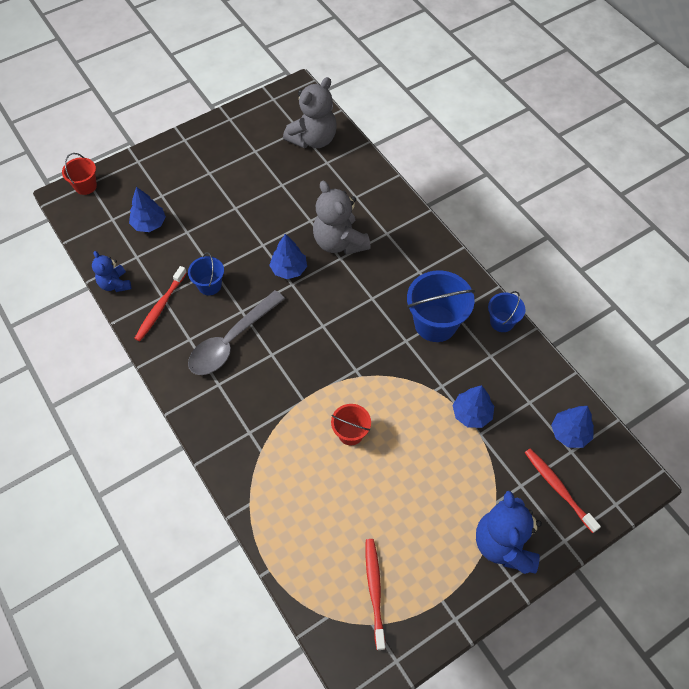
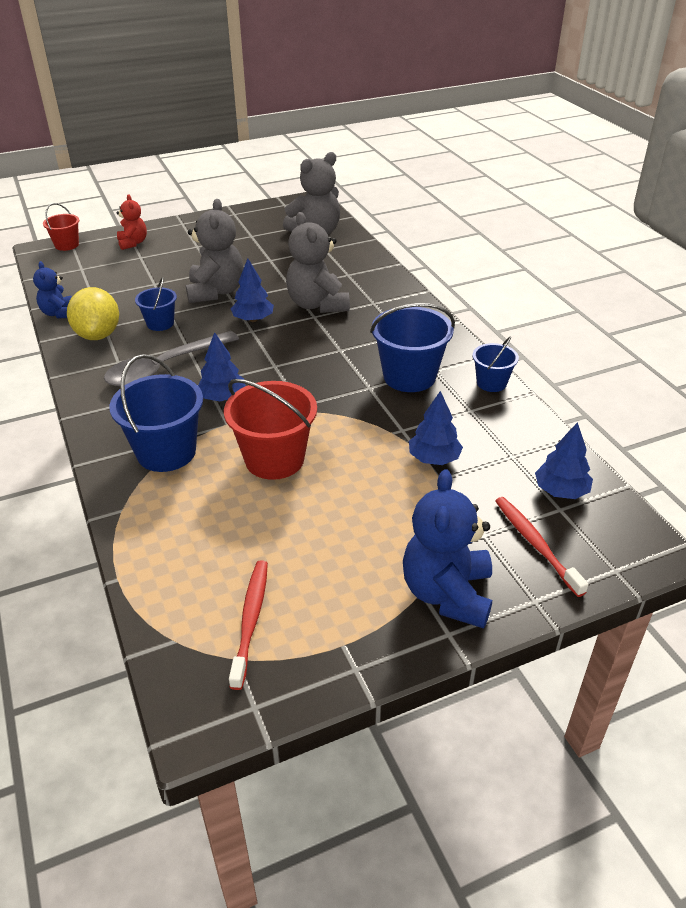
camera: 10 degrees right, 20 degrees down
(147, 175) = (133, 243): none -> red teddy bear
(149, 224) = (117, 275): blue tree -> blue tree (223, 397)
(160, 307) = (98, 335): red toothbrush -> yellow lemon
(245, 236) = (216, 292): none -> grey teddy bear
(264, 438) = (166, 452): none -> blue bucket
(350, 433) = (274, 459): red bucket -> red bucket, size x1.77

